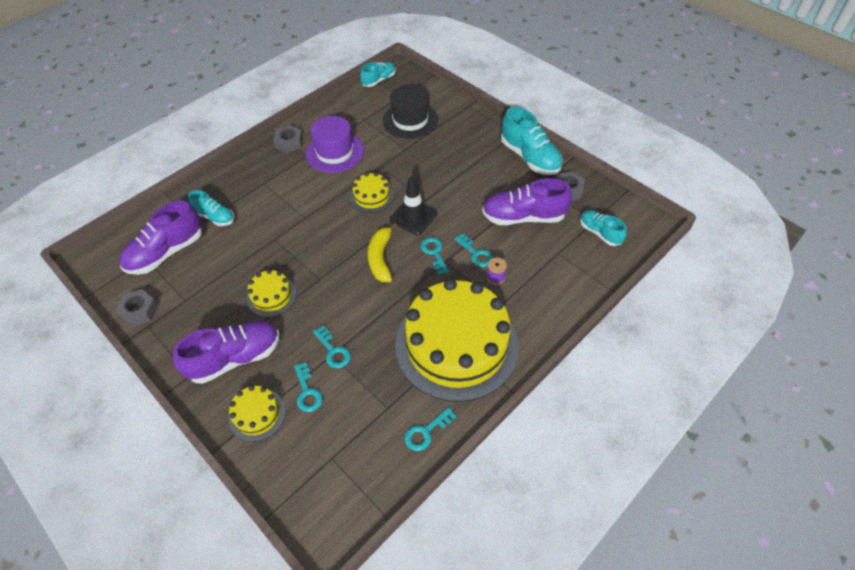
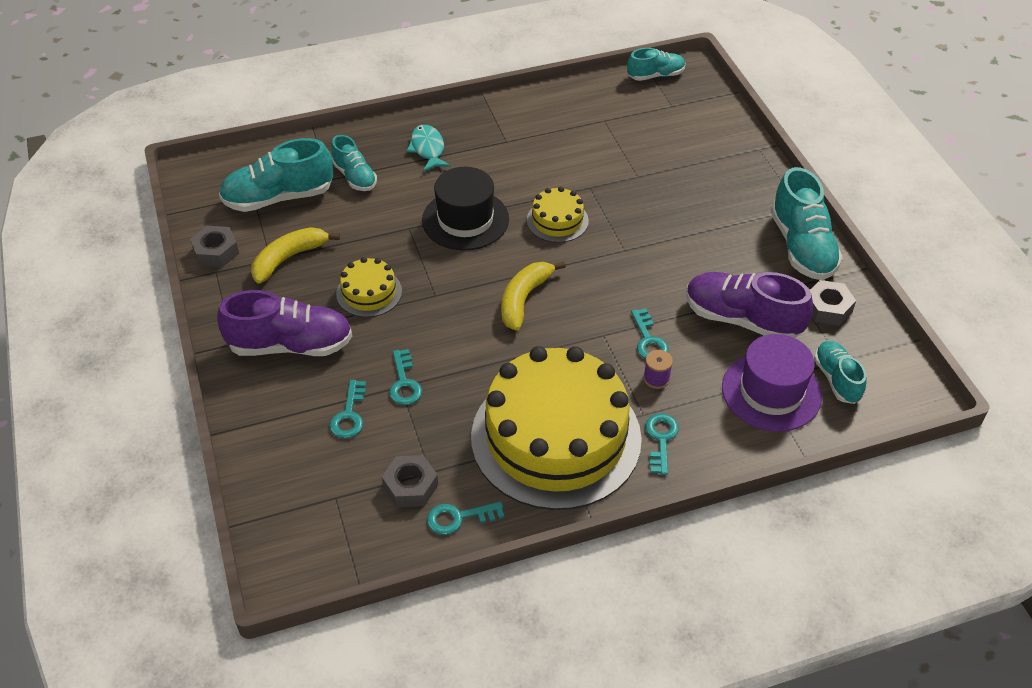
camera: 25 degrees right, 5 degrees down
(166, 252) = (279, 197): purple shoe -> turquoise shoe
(198, 294) = (289, 258): none -> yellow banana
(256, 179) = (428, 149): none -> turquoise fish
(257, 414) = (281, 415): yellow cake -> none
(289, 142) = (493, 118): grey nut -> grey nut (410, 486)
(334, 152) = (543, 149): purple hat -> purple hat (771, 392)
(410, 120) = (666, 141): black hat -> black hat (465, 220)
(413, 216) = (596, 265): black traffic cone -> none
(434, 253) = (595, 319): turquoise key -> turquoise key (661, 439)

